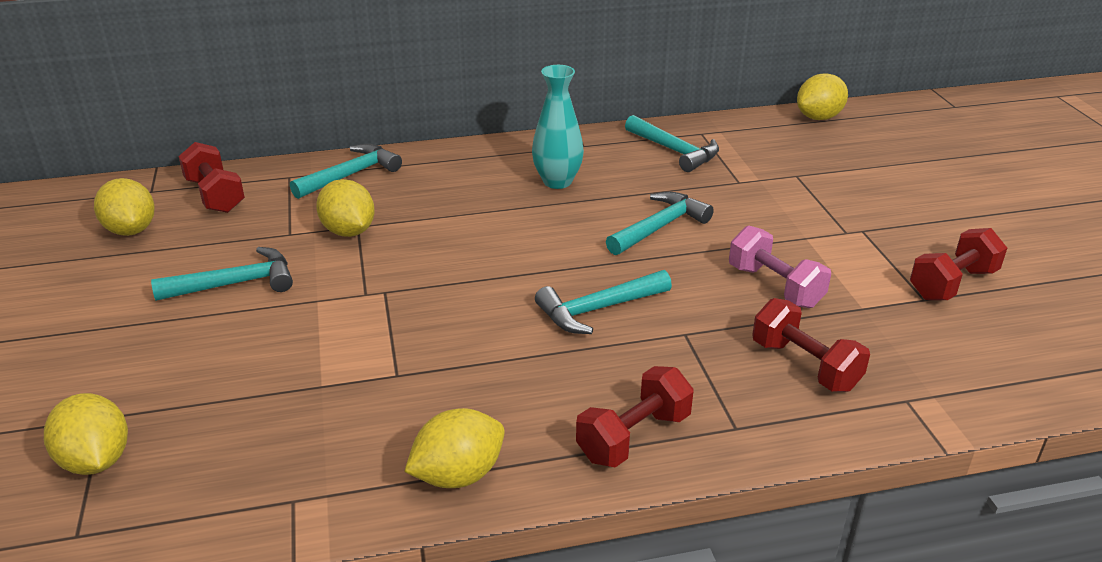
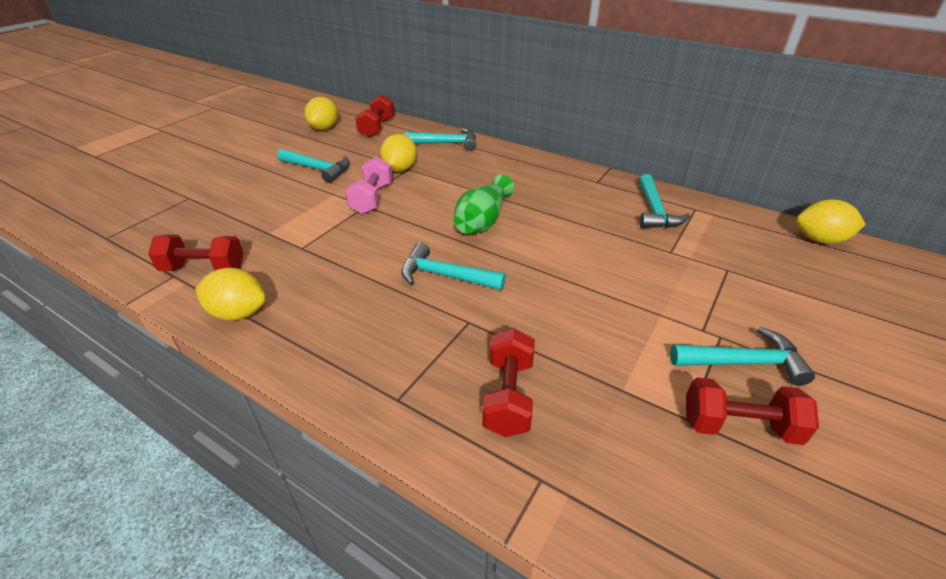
camera: 45 degrees right, 5 degrees up
(96, 460) = (158, 213): yellow lemon -> none
(542, 239) = (483, 220): none -> green vase
(557, 181) = (546, 194): turquoise vase -> none
(633, 437) = (338, 358): red dumbbell -> red dumbbell (204, 269)
(660, 227) = (564, 251): turquoise hammer -> turquoise hammer (744, 362)
(775, 286) = (578, 332): pink dumbbell -> pink dumbbell (372, 199)

